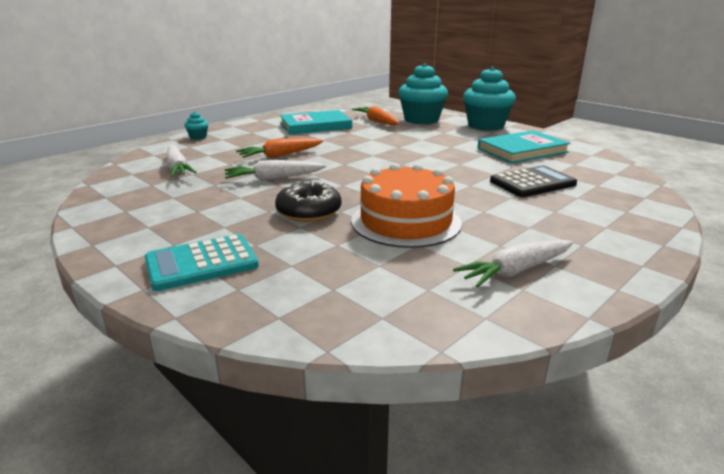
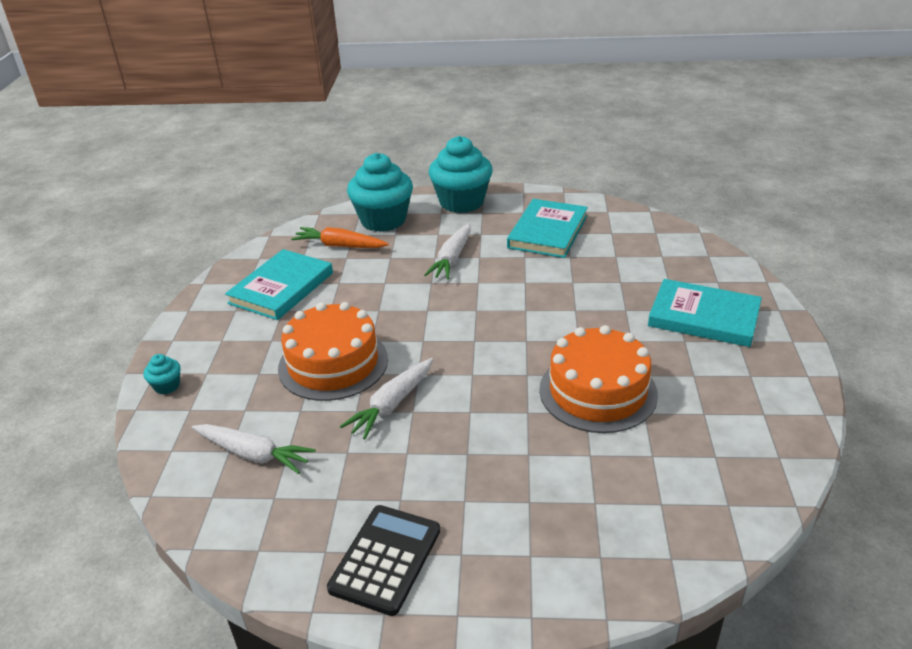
camera: 40 degrees left, 10 degrees up
(201, 263) = (526, 554): turquoise calculator -> none
(280, 155) = (333, 363): orange carrot -> orange cake
(309, 212) = (504, 431): black donut -> none
(516, 271) = (738, 398): white carrot -> white carrot (452, 258)
(532, 183) = (616, 279): black calculator -> black calculator (385, 559)
(573, 222) = (704, 317): none -> turquoise book

